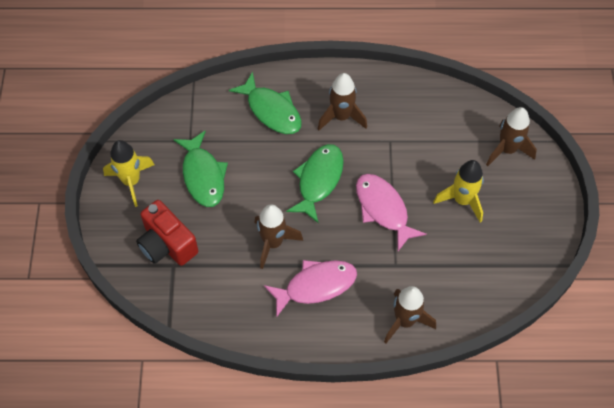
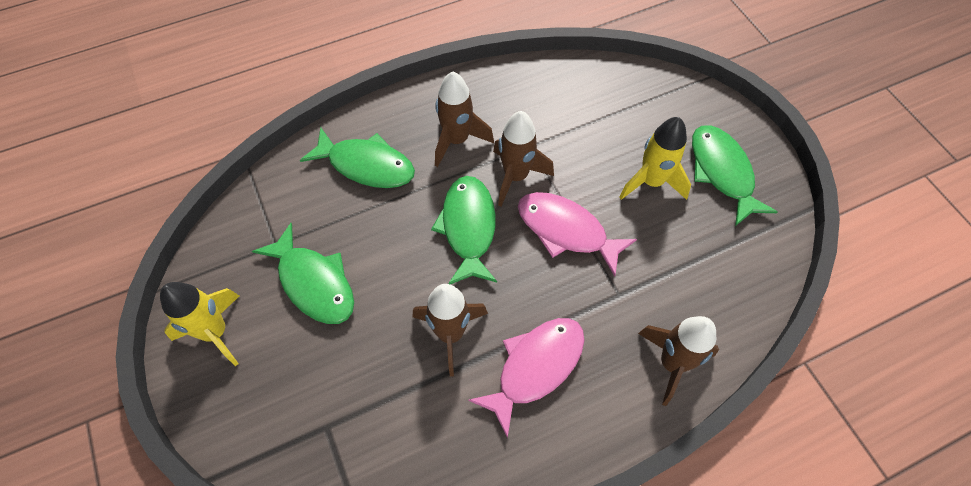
camera: 25 degrees left, 0 degrees up
(167, 244) = (305, 401): red camera -> none
(507, 150) = (666, 105): brown rocket -> brown rocket (516, 176)
(518, 214) = (722, 172): none -> green fish

